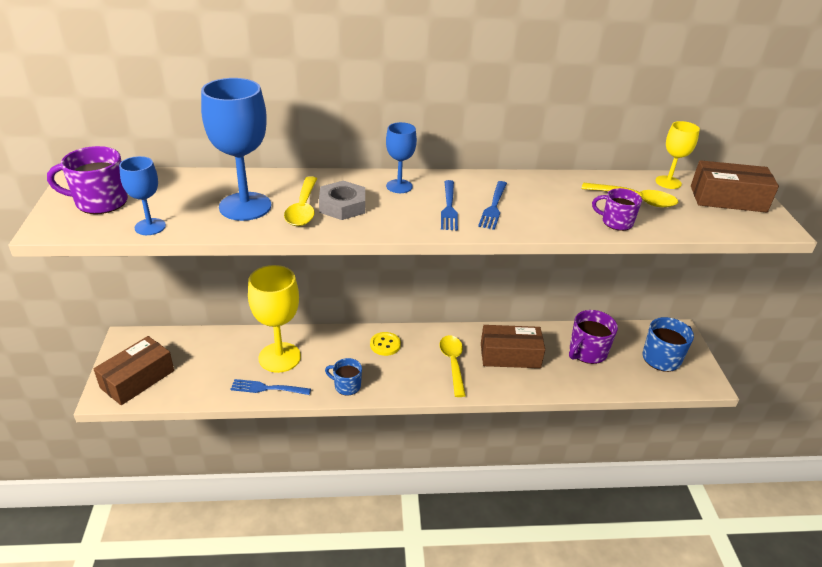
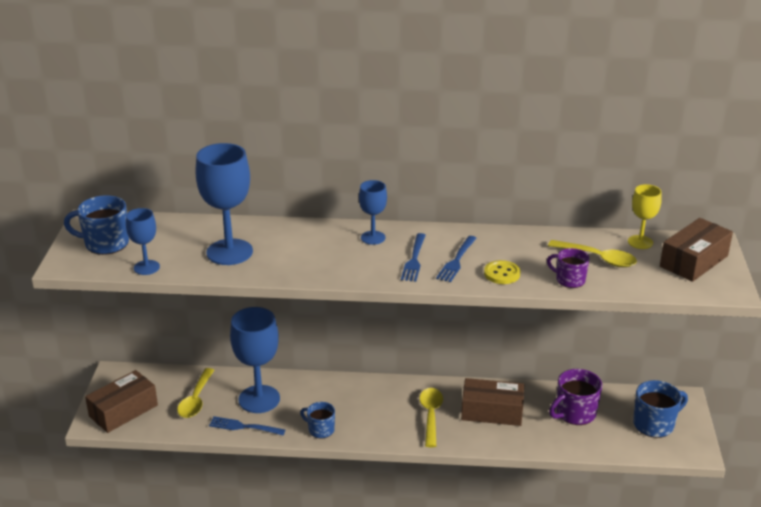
camera: 10 degrees right, 5 degrees down
(100, 202) = (105, 243): purple mug -> blue mug
(279, 357) = (259, 399): yellow goblet -> blue goblet
(303, 209) = (280, 256): yellow spoon -> yellow spoon (196, 400)
(342, 206) = (316, 254): grey nut -> none
(385, 345) = (365, 393): yellow button -> yellow button (502, 274)
(728, 199) = (694, 261): brown box -> brown box turned 60 degrees counterclockwise

